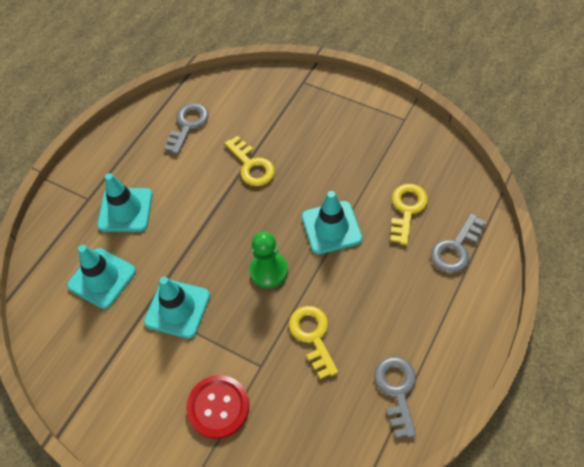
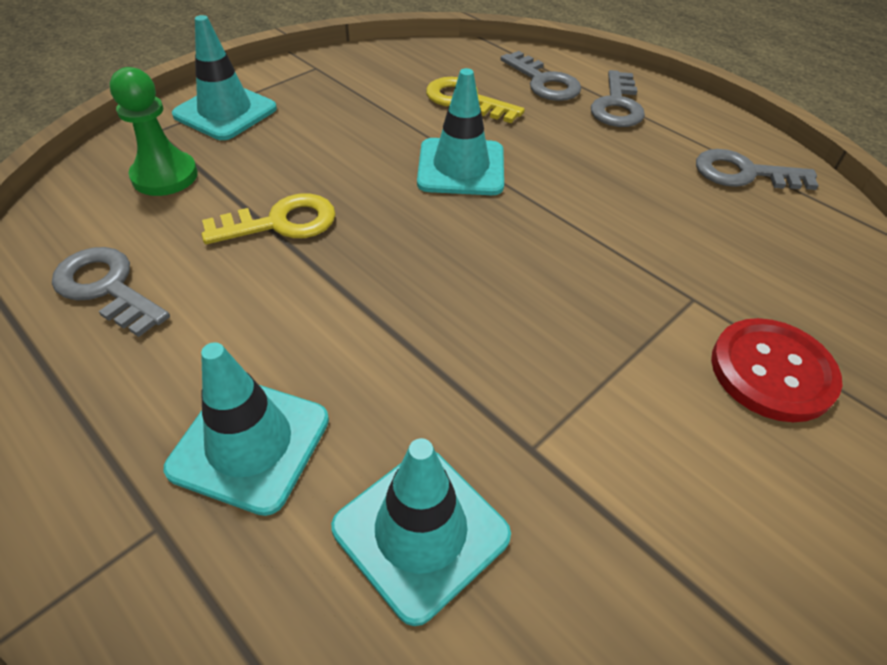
camera: 80 degrees left, 10 degrees down
(177, 308) = (550, 393): turquoise traffic cone -> turquoise traffic cone (225, 112)
(269, 271) = (512, 249): green pawn -> green pawn (165, 176)
(313, 336) = (648, 228): yellow key -> none
(447, 300) = (617, 105): none -> grey key

